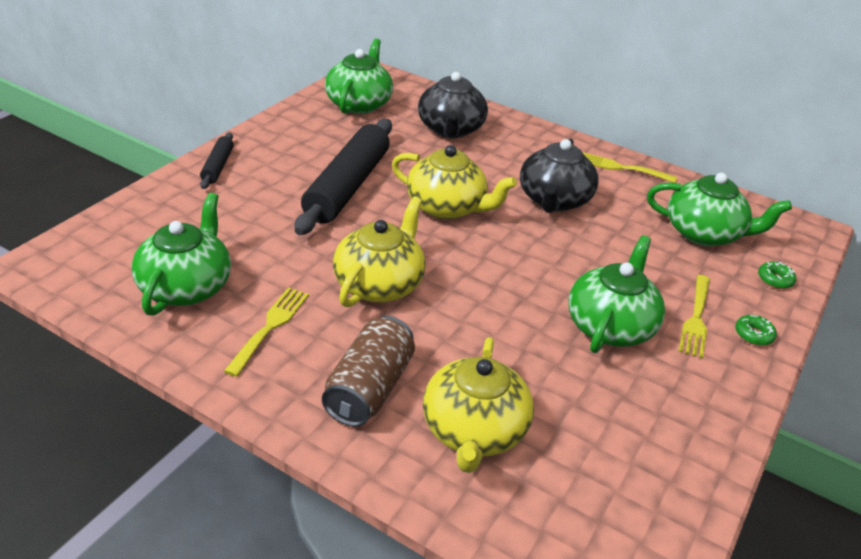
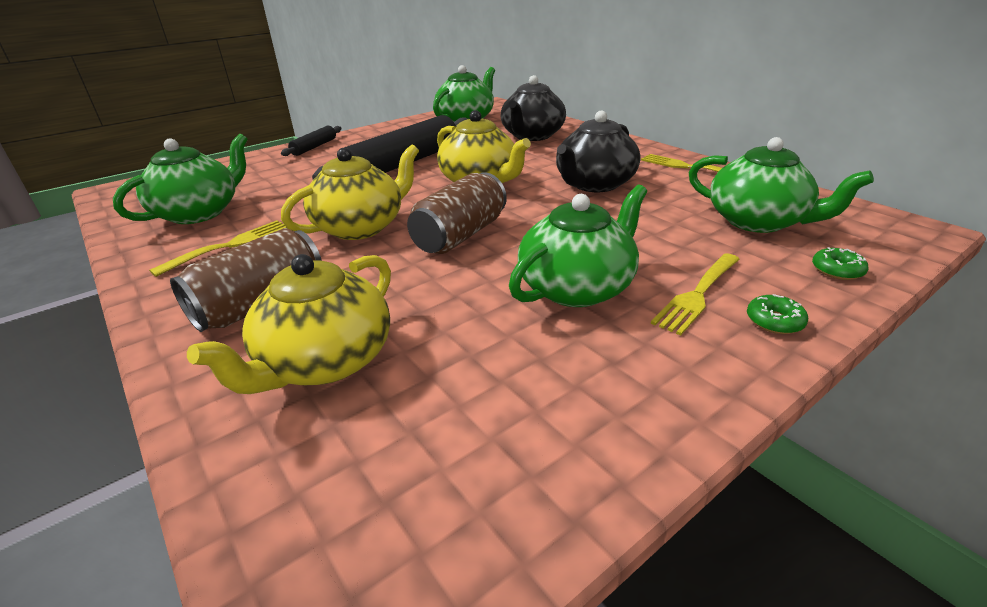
camera: 25 degrees right, 5 degrees down
(480, 282) = (460, 235): none -> brown can

